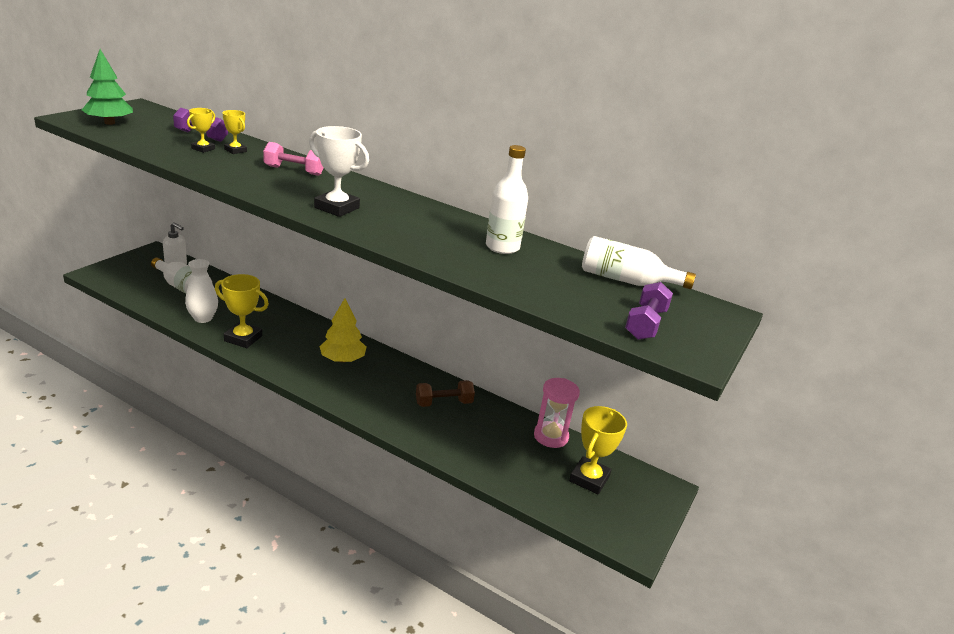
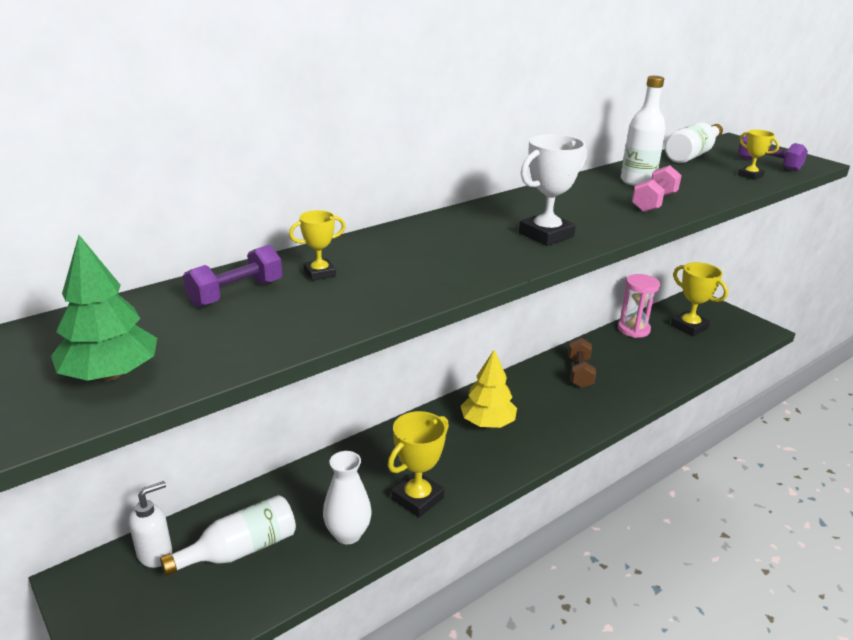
camera: 65 degrees left, 0 degrees up
(203, 149) = (304, 296): yellow trophy -> yellow trophy (750, 175)
(294, 171) = (415, 244): pink dumbbell -> pink dumbbell (654, 202)

